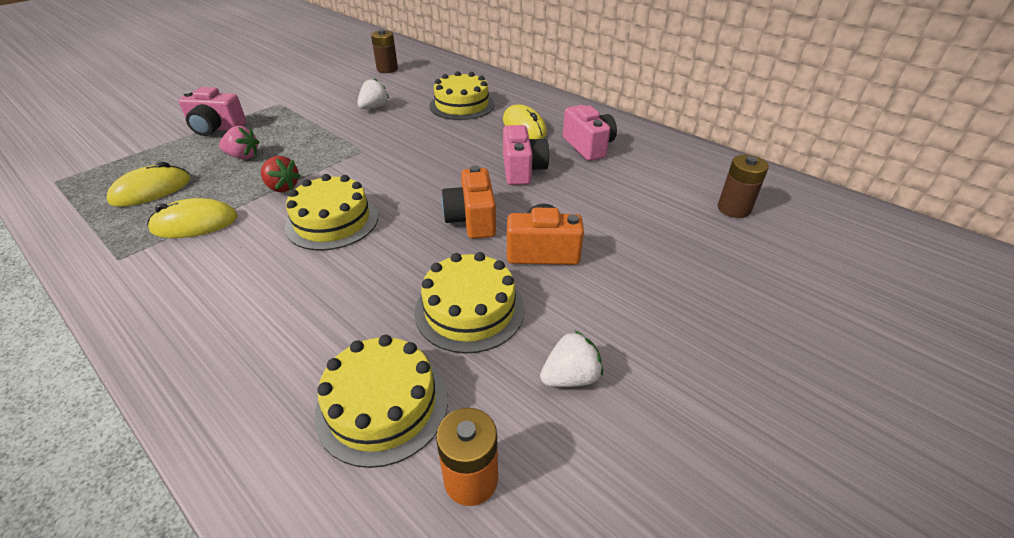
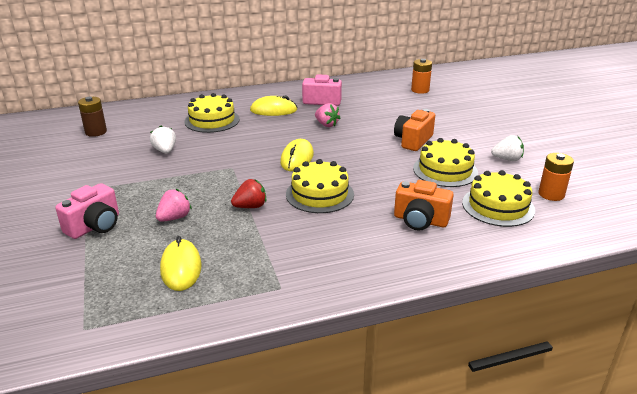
camera: 60 degrees left, 10 degrees down
(195, 224) = (264, 249): yellow mouse -> yellow mouse (297, 158)
(472, 220) = (364, 151): orange camera -> orange camera (420, 220)
(522, 170) = (326, 124): pink camera -> pink strawberry
(570, 377) = (507, 159): white strawberry -> white strawberry turned 90 degrees clockwise
(734, 209) = (420, 90): brown battery -> orange battery

